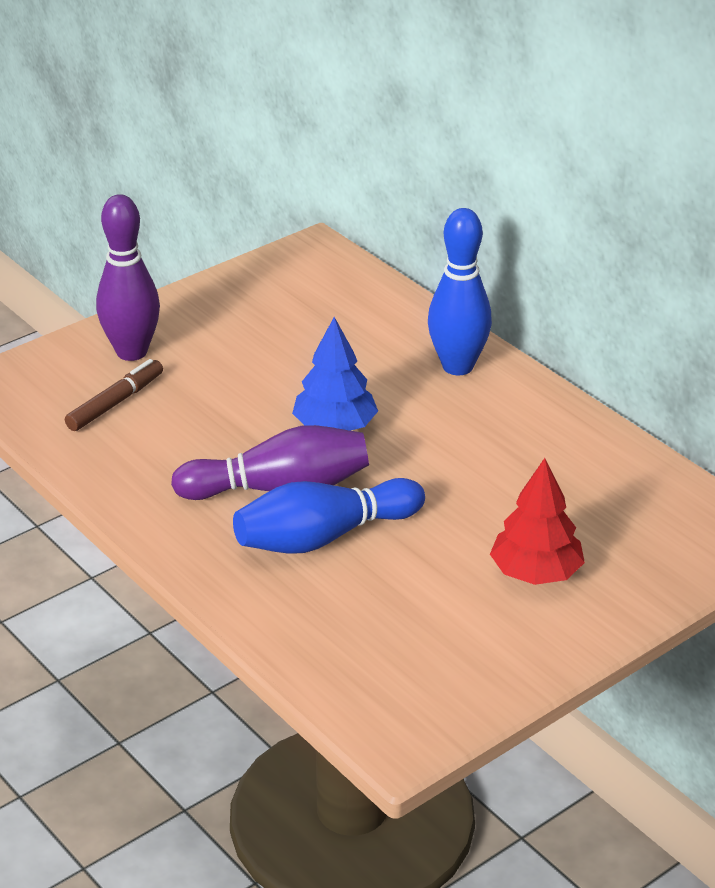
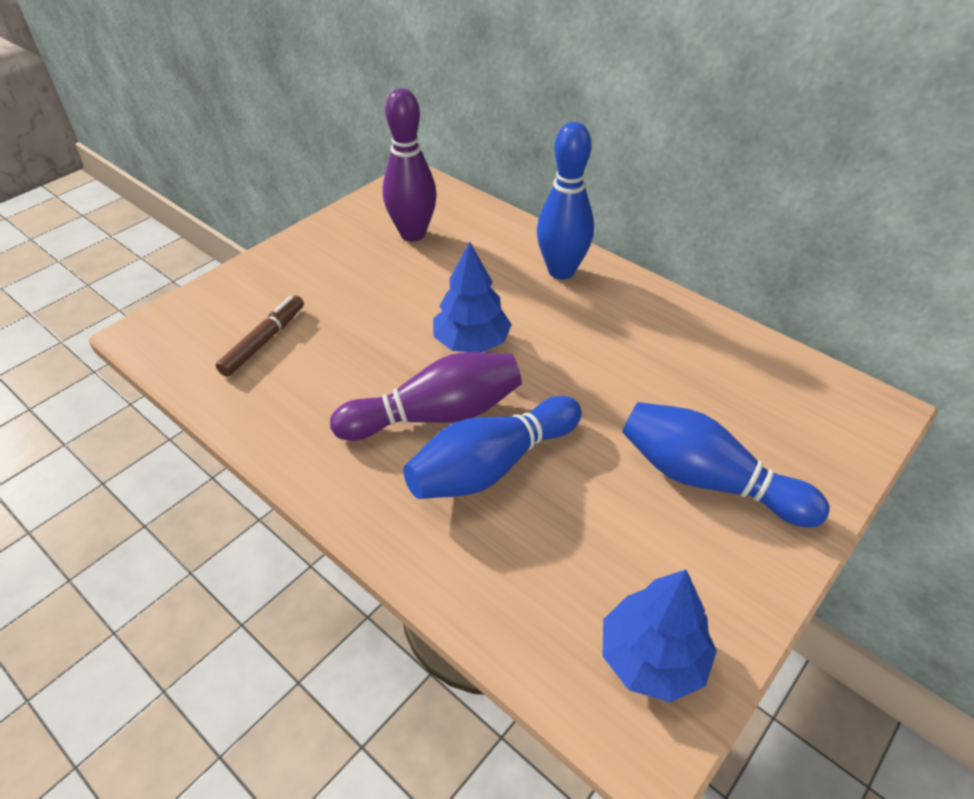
camera: 10 degrees left, 10 degrees up
(132, 352) = (273, 288): purple bowling pin -> purple bowling pin (413, 234)
(425, 692) = (652, 657): none -> blue tree
(536, 573) = (707, 480): red tree -> blue bowling pin

